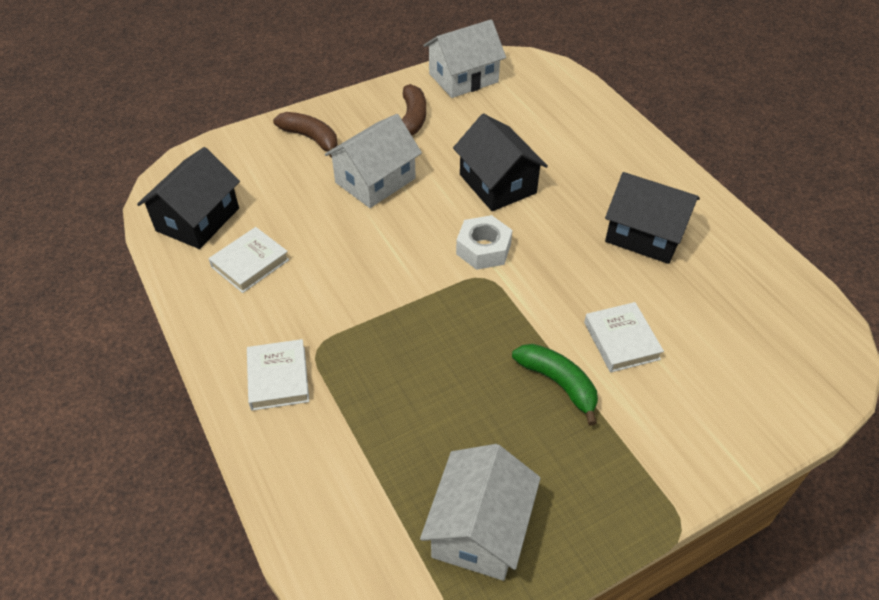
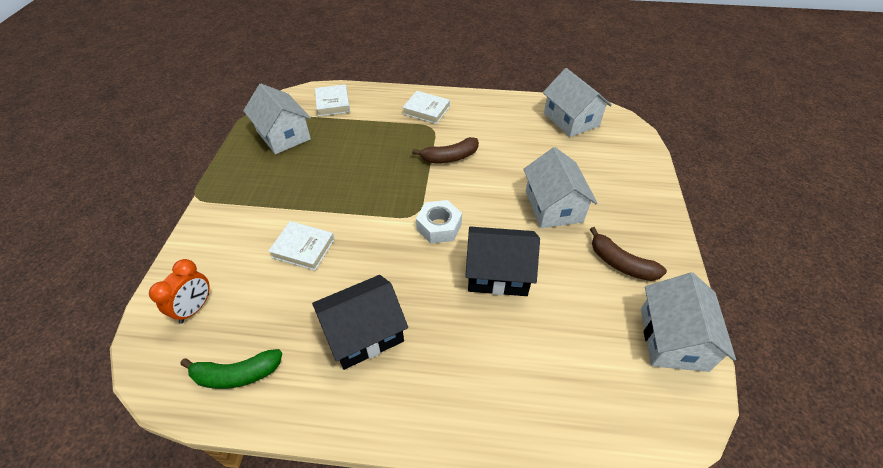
camera: 125 degrees right, 0 degrees up
(198, 219) = (571, 119): black house -> white house
(250, 263) = (516, 126): white book -> white book (333, 103)
(311, 138) = (627, 194): brown banana -> brown banana (449, 157)
(558, 383) = (312, 201): green banana -> green banana (236, 374)
(771, 374) = (195, 308): none -> orange clock

